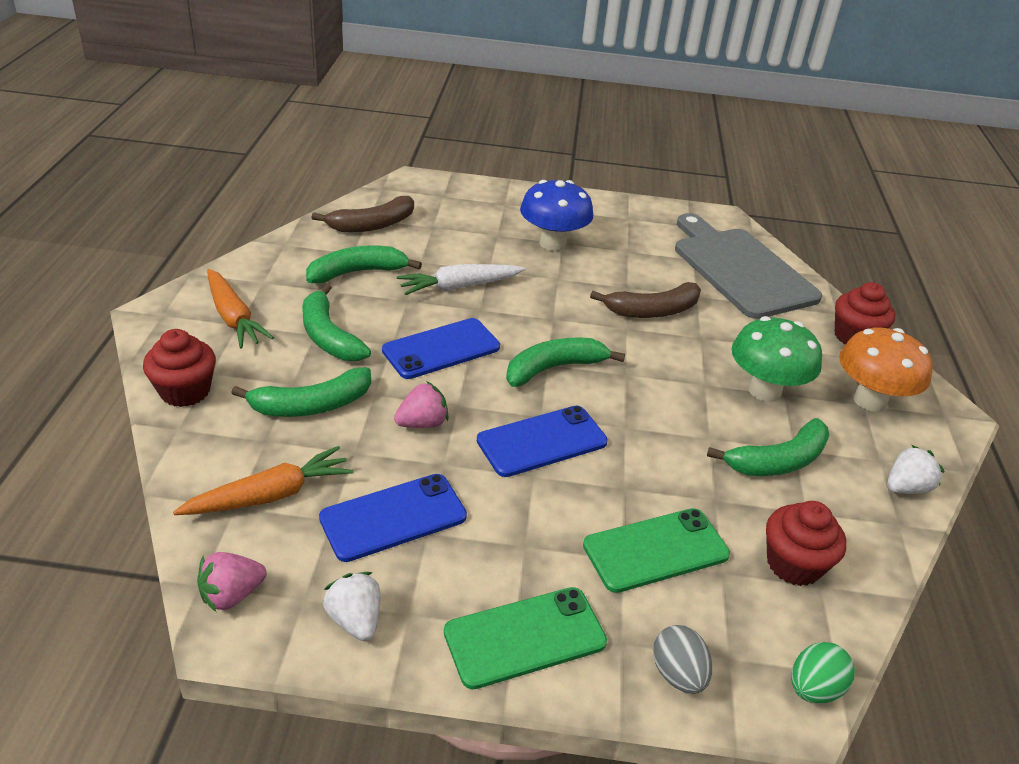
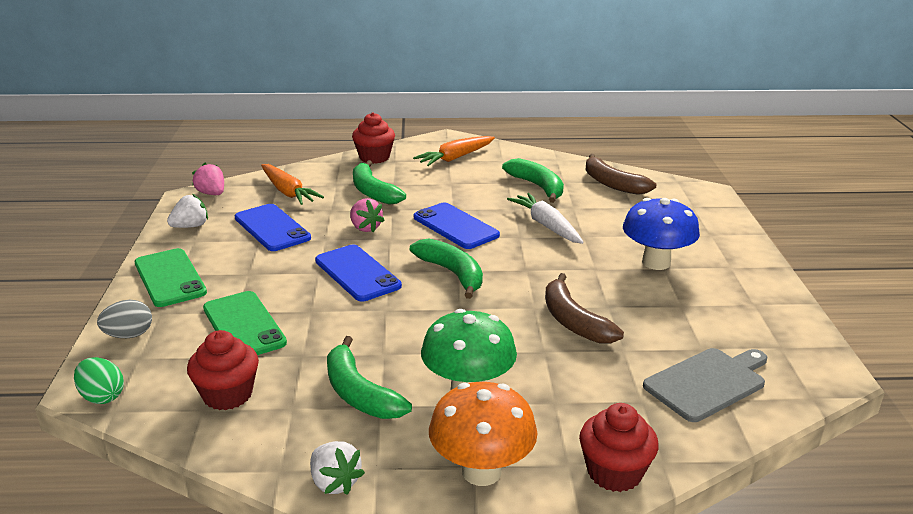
camera: 85 degrees right, 10 degrees down
(328, 336) = (450, 187): green banana -> none
(740, 269) = (708, 383): grey cutting board -> grey cutting board, size x0.63

